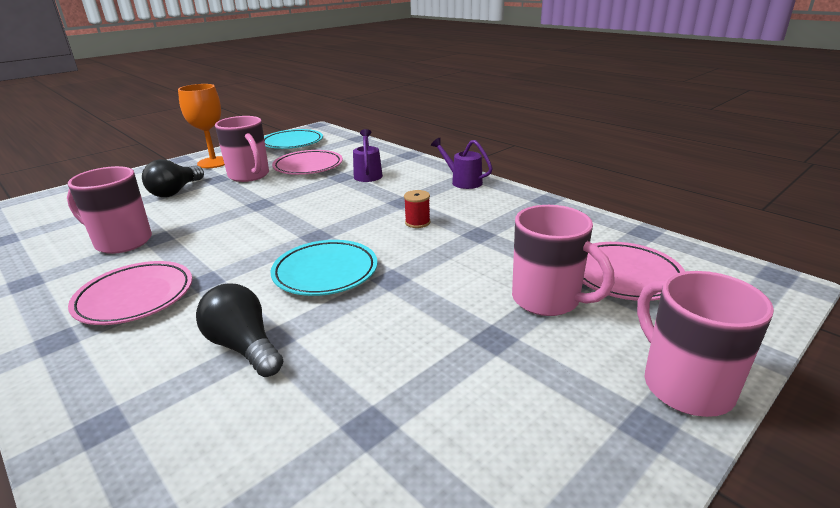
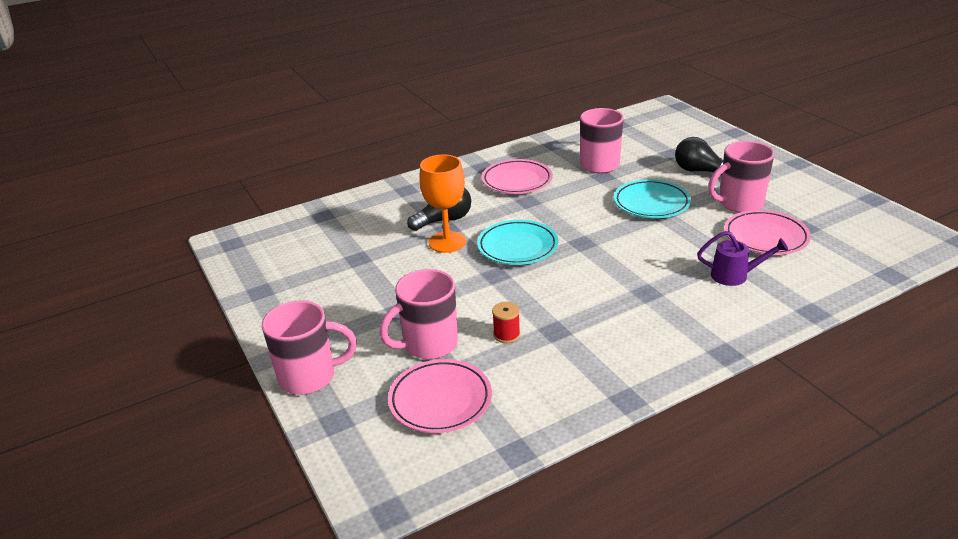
camera: 105 degrees right, 5 degrees up
(214, 162) = (783, 181): orange goblet -> orange goblet (447, 242)
(292, 143) = (861, 225): turquoise plate -> turquoise plate (651, 203)
(417, 222) = (592, 297): red spool -> red spool (506, 335)
(463, 181) = (700, 343): purple watering can -> none

